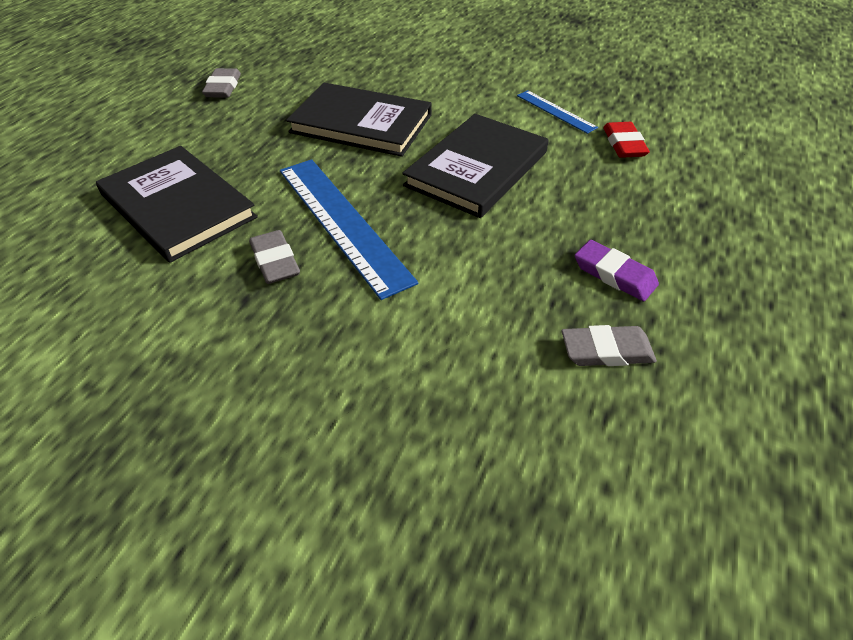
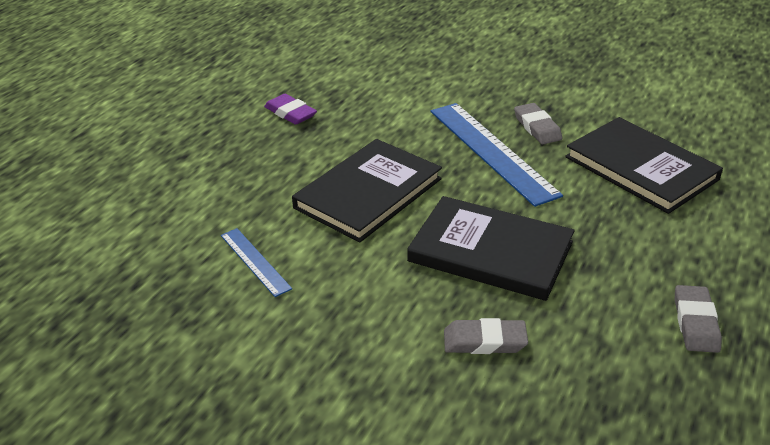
camera: 175 degrees left, 10 degrees down
(606, 350) = (319, 80): grey eraser -> grey eraser (484, 341)
(624, 144) = (206, 214): red eraser -> none

